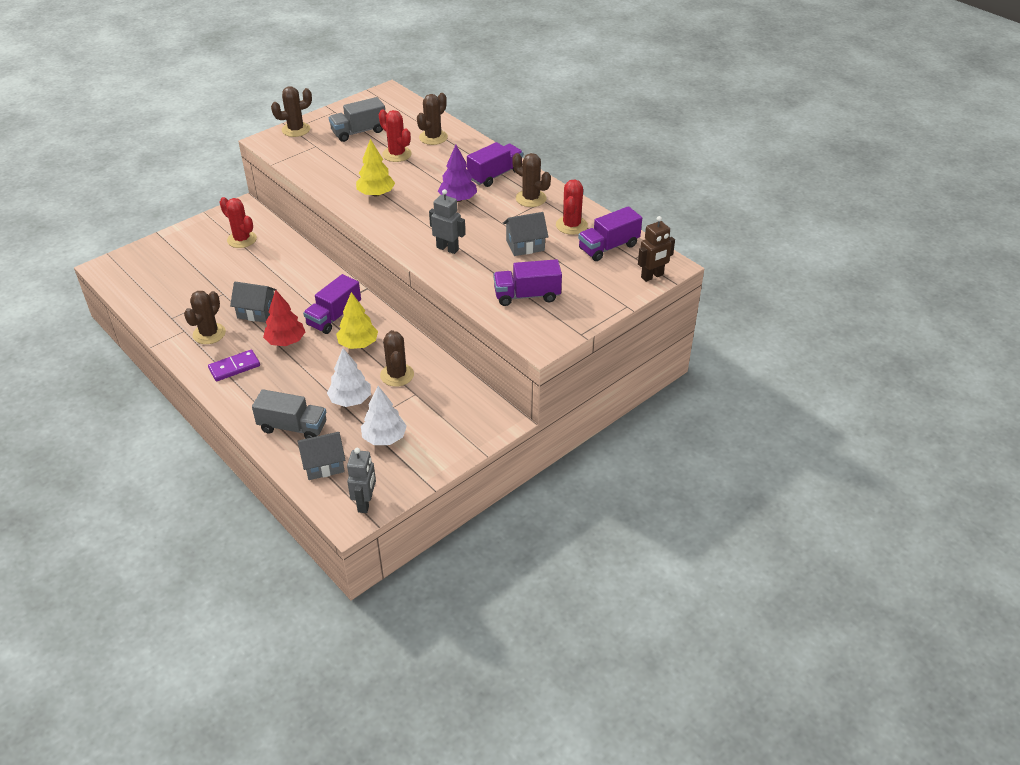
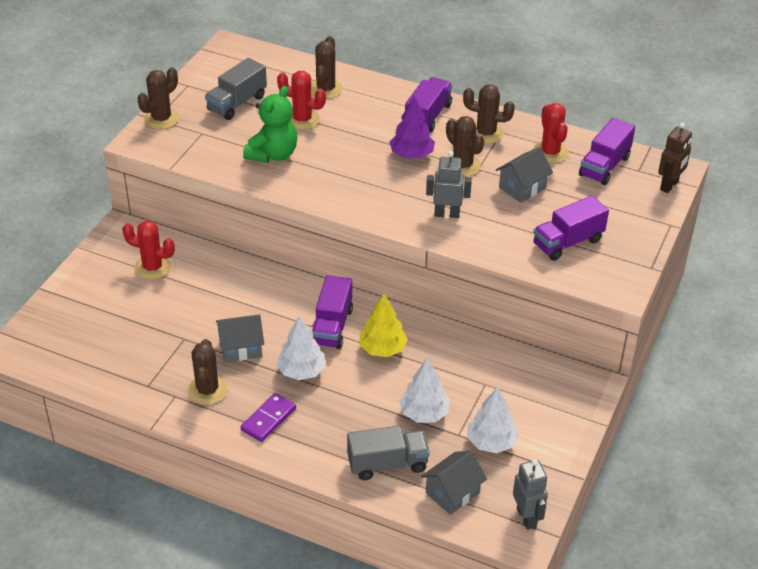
camera: 25 degrees left, 0 degrees up
(286, 341) = (301, 371): red tree -> white tree
(353, 173) = (273, 154): none -> green teddy bear
(376, 194) = (318, 172): yellow tree -> none
(397, 375) = (450, 370): brown cactus -> brown cactus (462, 165)

